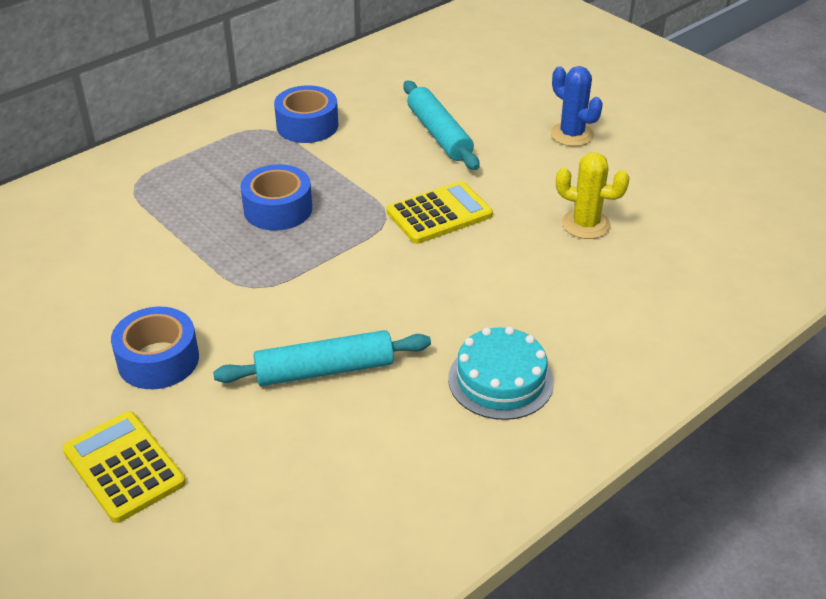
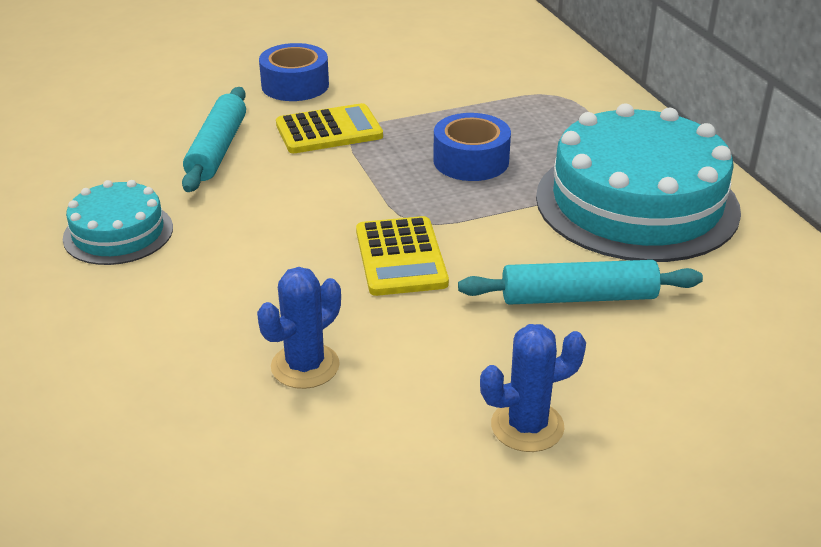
camera: 110 degrees right, 5 degrees down
(124, 467) = (197, 65): yellow calculator -> yellow calculator (329, 130)
(307, 125) = (636, 202): blue tape -> turquoise cake
(585, 224) = (305, 366): yellow cactus -> blue cactus

